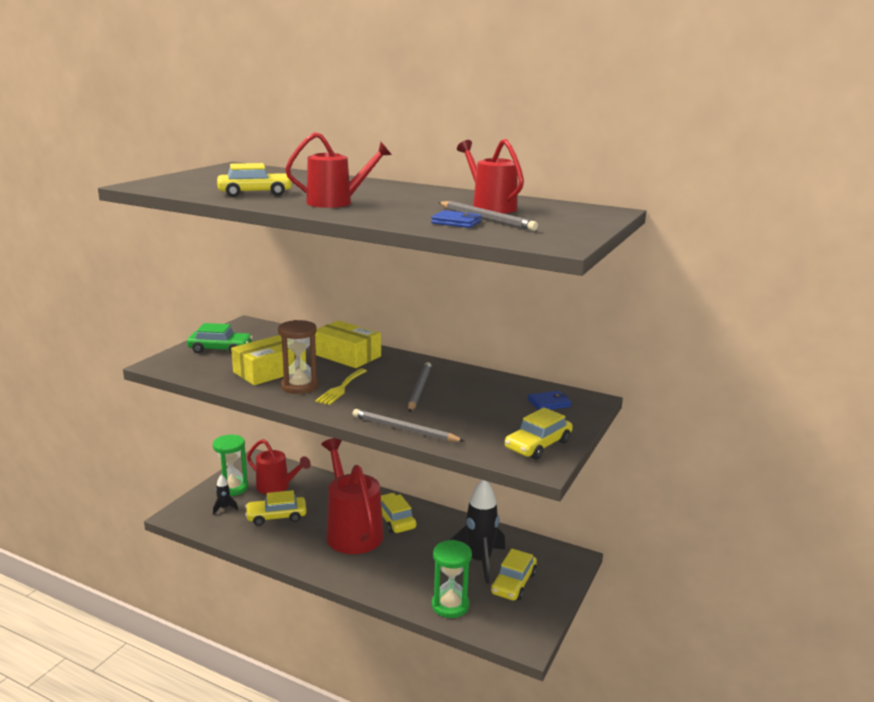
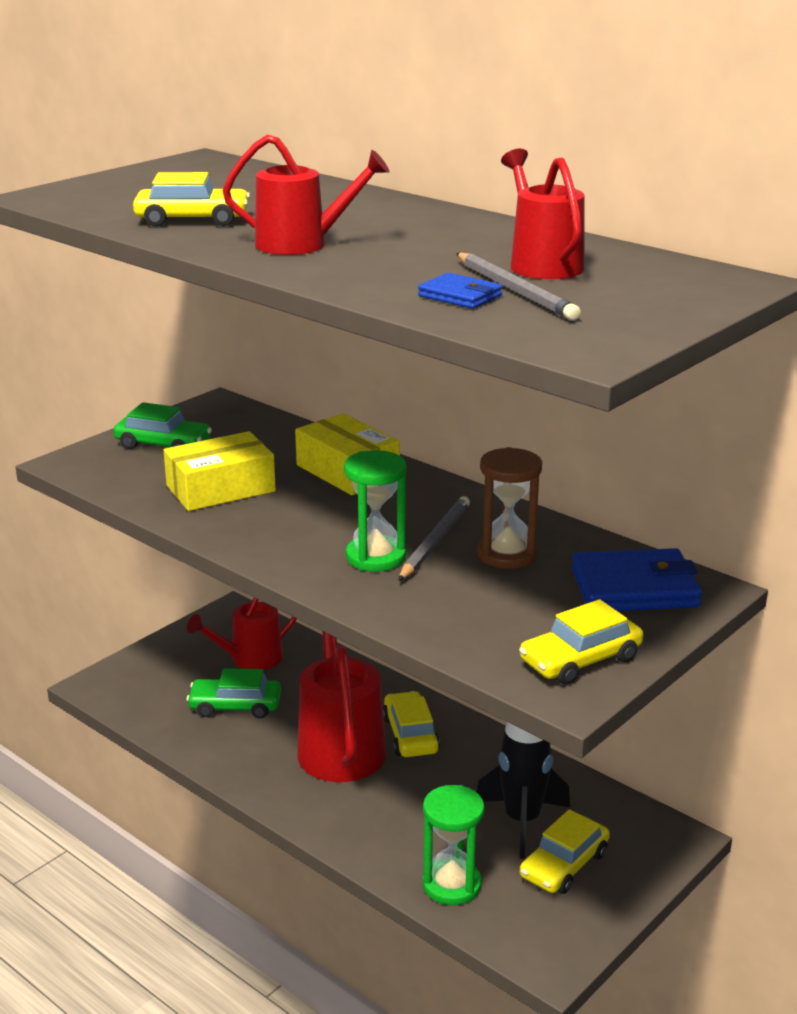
camera: 15 degrees right, 5 degrees up
(224, 508) = (164, 683): black rocket -> none
(232, 488) = (184, 652): green hourglass -> green hourglass (375, 557)
(276, 516) = (235, 706): yellow car -> green car
(277, 487) = (249, 659): red watering can -> red watering can turned 105 degrees clockwise
(299, 386) = (254, 519): brown hourglass -> brown hourglass (507, 554)
(341, 388) = (314, 528): yellow fork -> none
(404, 429) = (381, 609): grey pencil -> none
(549, 403) = (634, 588): blue wallet -> blue wallet, size x1.92

